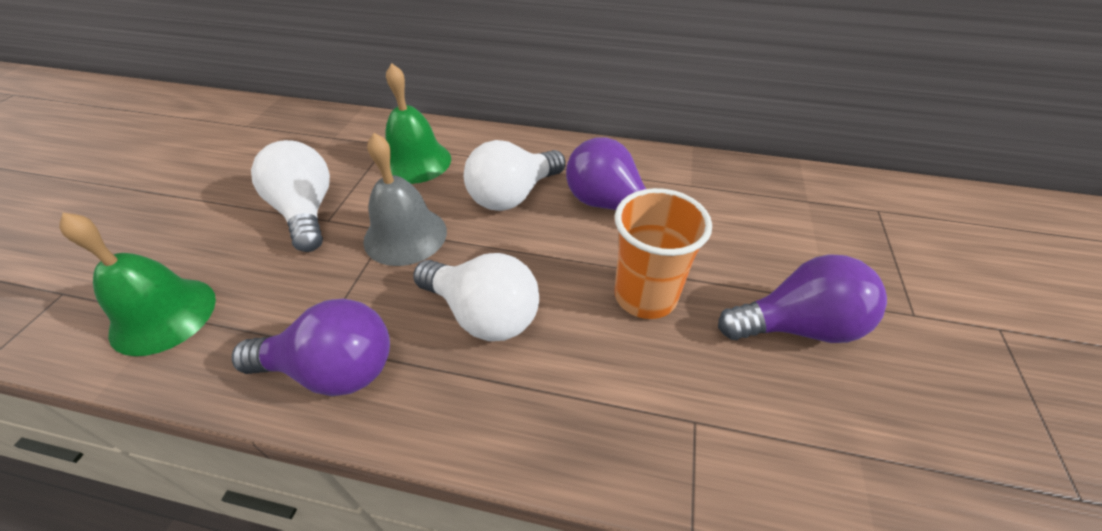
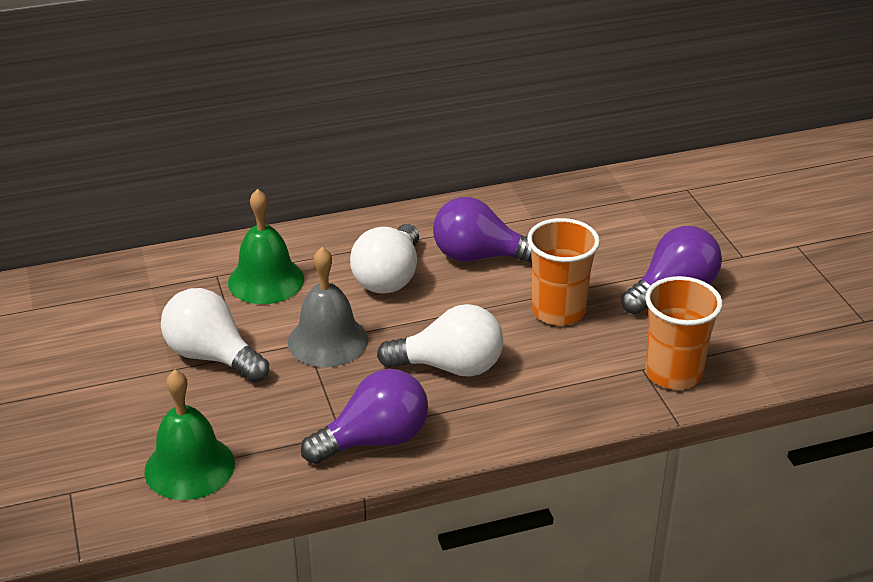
camera: 30 degrees left, 10 degrees down
(732, 450) = (673, 373): none -> orange cup

